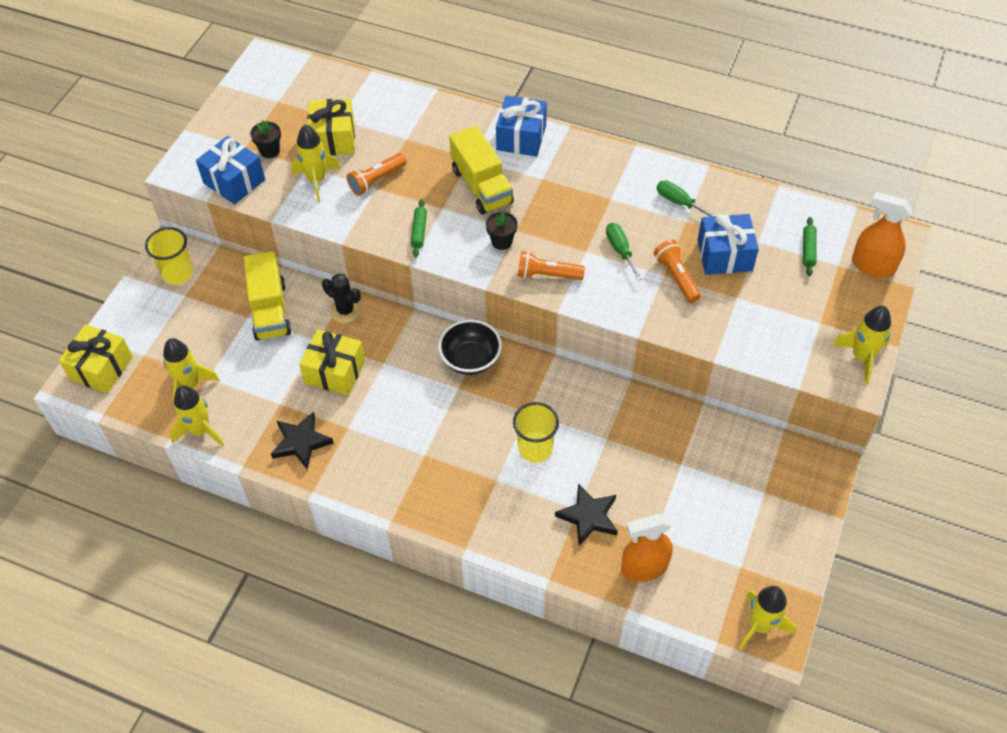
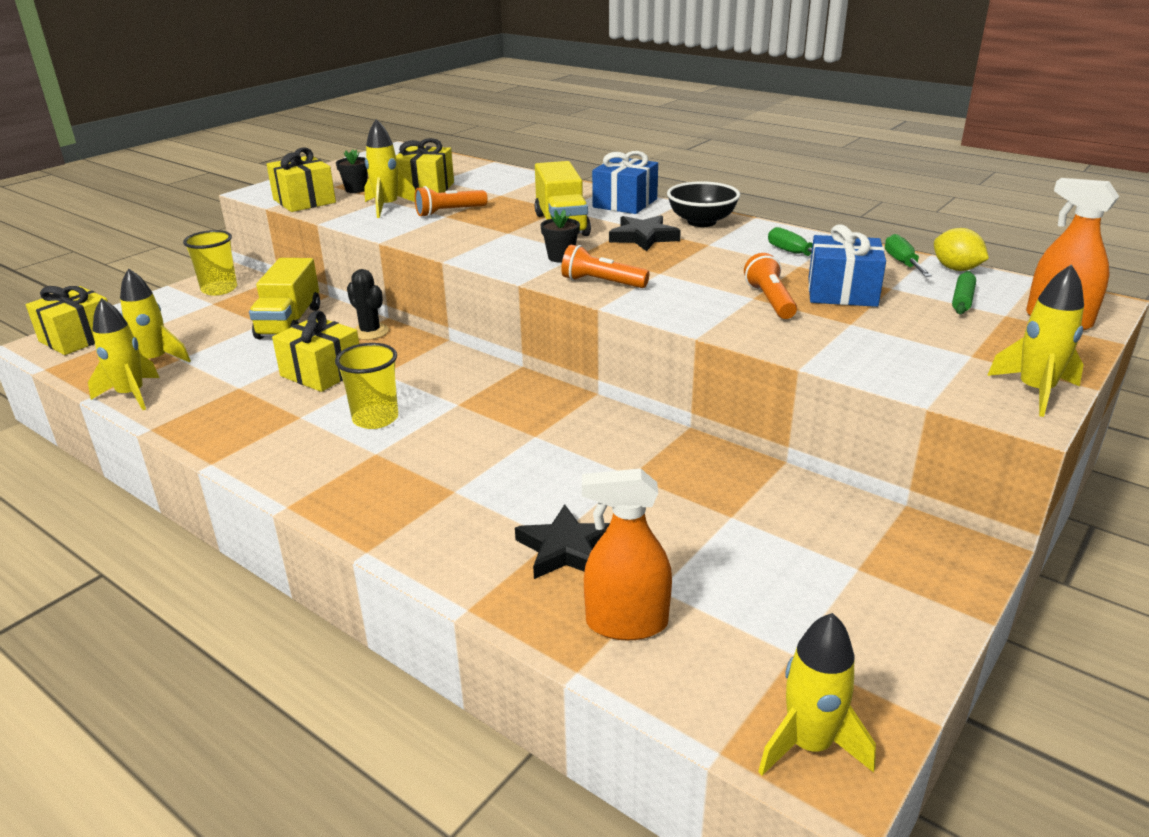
camera: 15 degrees right, 25 degrees down
(234, 181) = (304, 201): blue gift -> yellow gift
(301, 442) = (234, 420): black star -> black star (643, 237)
(419, 231) = (470, 243): green rolling pin -> none
(470, 359) = (488, 384): black bowl -> black bowl (701, 222)
(535, 448) = (525, 469): yellow cup -> yellow cup (375, 419)
(620, 250) = (704, 276): green screwdriver -> green screwdriver (902, 263)
(799, 205) = (956, 269): none -> yellow lemon

